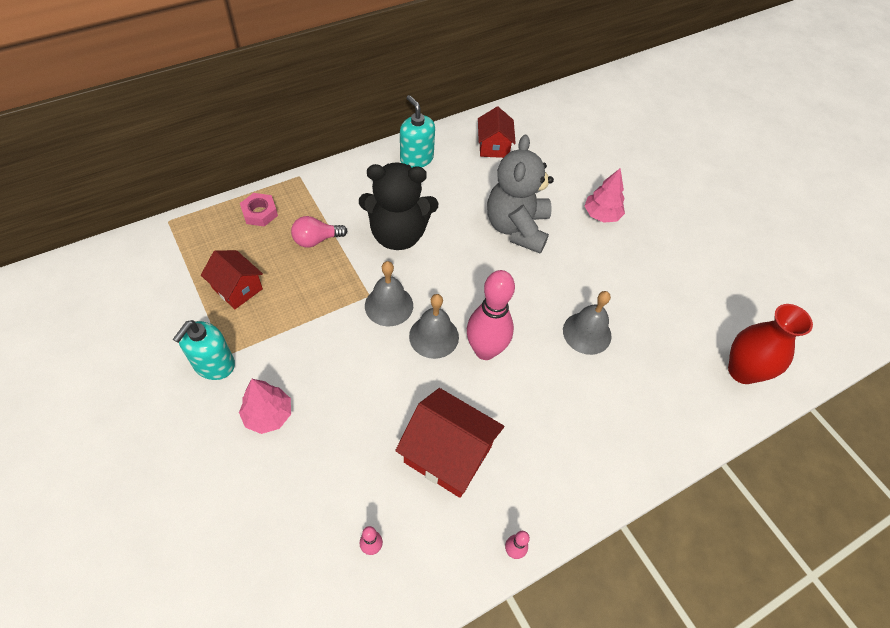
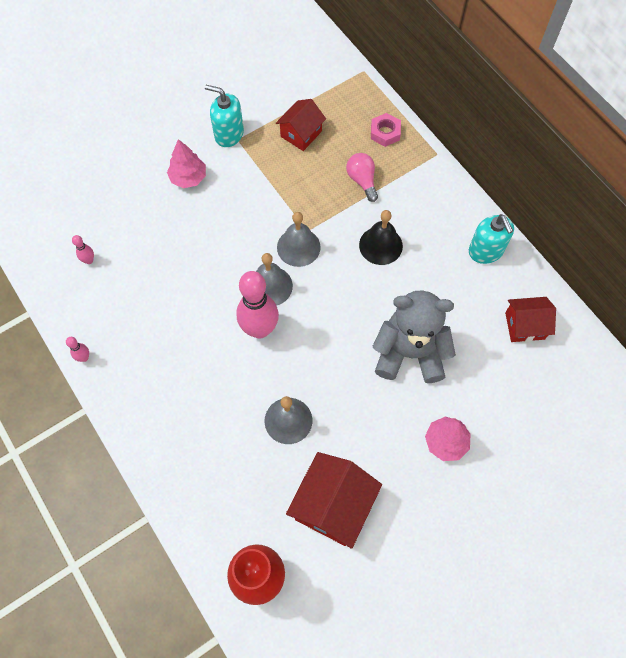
camera: 90 degrees right, 10 degrees up
(398, 234) = (380, 245): black teddy bear -> black bell
(416, 158) = (486, 251): turquoise soap dispenser -> turquoise soap dispenser turned 105 degrees clockwise
(447, 454) = (161, 305): red house -> red house (333, 505)

